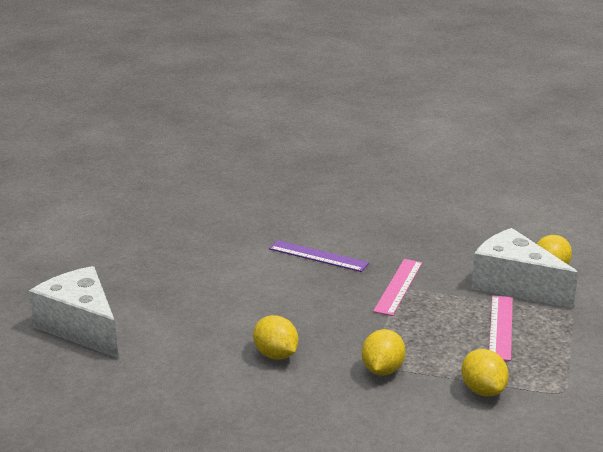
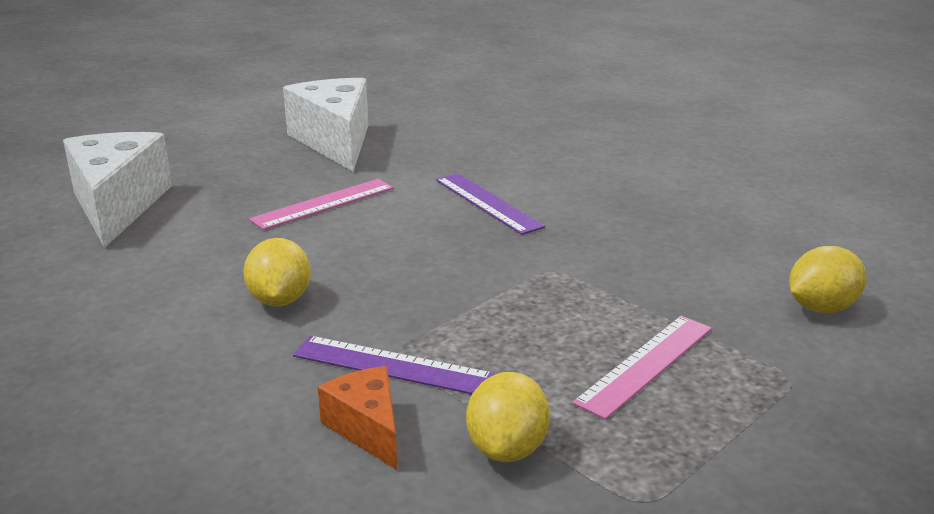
camera: 30 degrees right, 0 degrees up
(382, 370) = (392, 365): yellow lemon -> purple ruler
(398, 286) = (551, 266): pink ruler -> pink ruler (323, 204)
(409, 405) = (367, 429): none -> orange cheese
(514, 285) = (736, 312): white cheese -> white cheese (335, 141)

